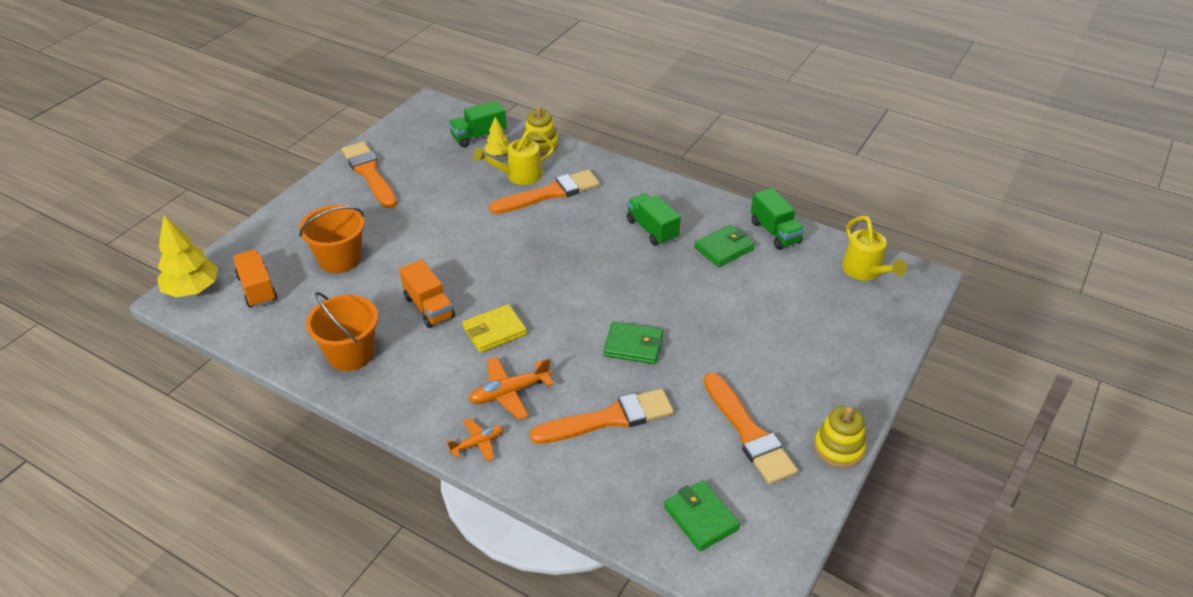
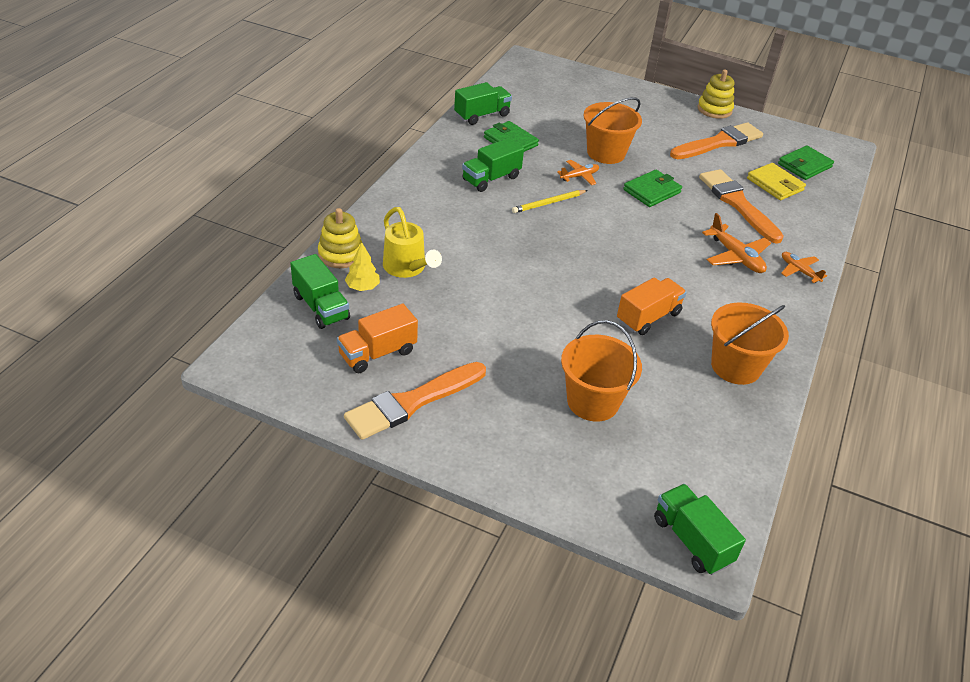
camera: 100 degrees left, 0 degrees up
(192, 290) = (692, 540): yellow tree -> green truck
(257, 289) = (668, 470): orange truck -> orange truck (377, 353)
(494, 331) = (665, 270): yellow wallet -> yellow wallet (775, 184)
(550, 193) = (439, 244): orange brush -> none
(610, 264) = (548, 203): none -> yellow pencil
(633, 345) = (652, 191): green wallet -> green wallet turned 45 degrees clockwise
(660, 292) = (579, 176): none -> orange plane
(709, 319) = (606, 153): none -> orange bucket
(865, 271) = (524, 81): yellow watering can -> none

